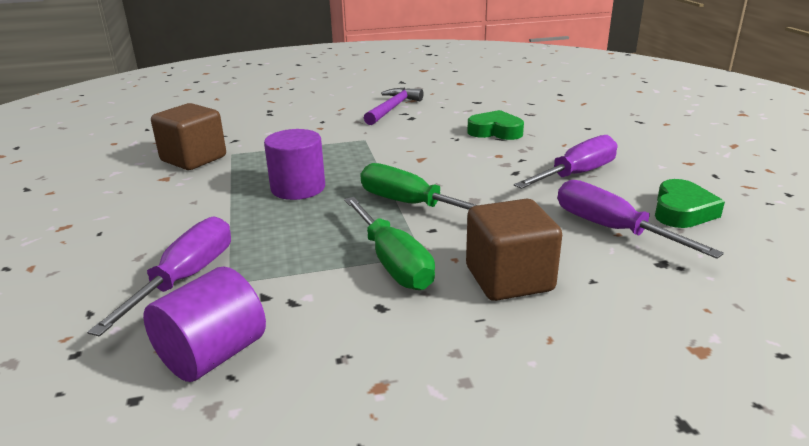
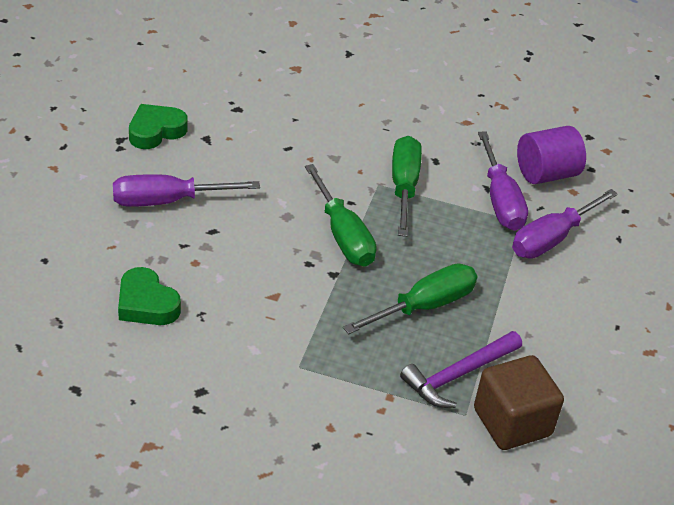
camera: 155 degrees left, 15 degrees up
(298, 188) = (424, 306): purple cylinder -> green screwdriver
(392, 108) = (200, 431): purple hammer -> purple hammer (458, 375)
(509, 279) = (342, 141): brown cube -> none
(611, 229) = (228, 142): purple screwdriver -> purple screwdriver (500, 200)

